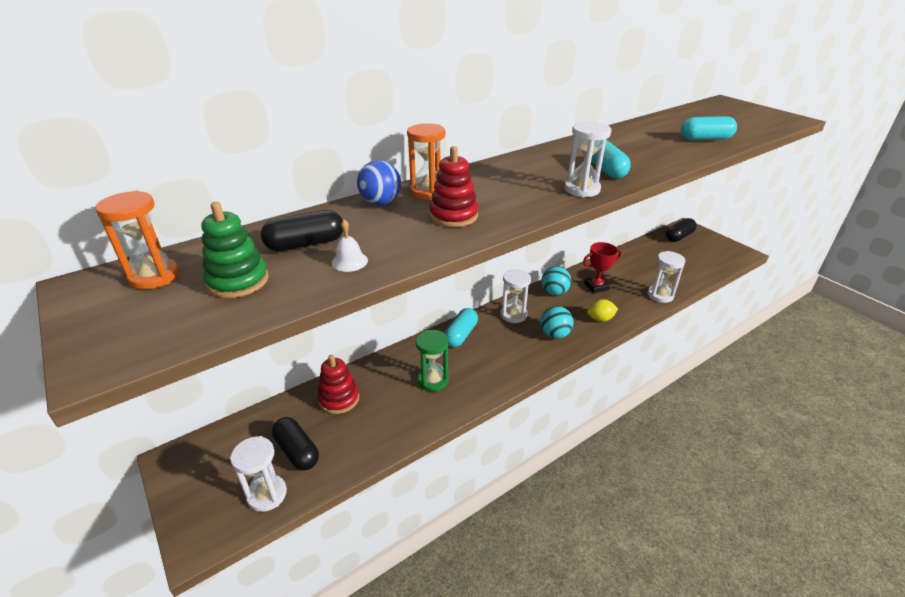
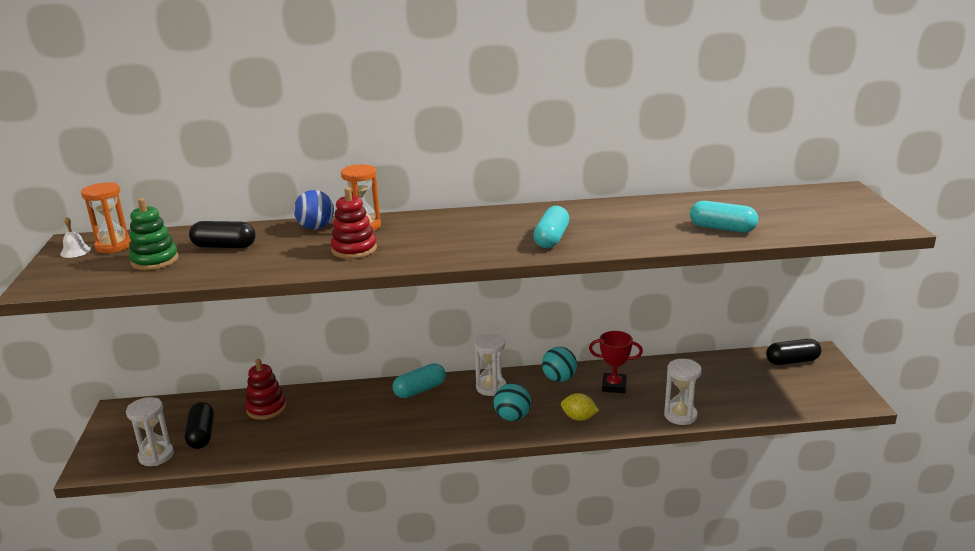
camera: 30 degrees right, 10 degrees down
(349, 261) = (235, 265): white bell -> white bell (75, 251)
(433, 380) = (355, 419): green hourglass -> none
(582, 189) = (496, 251): white hourglass -> none

